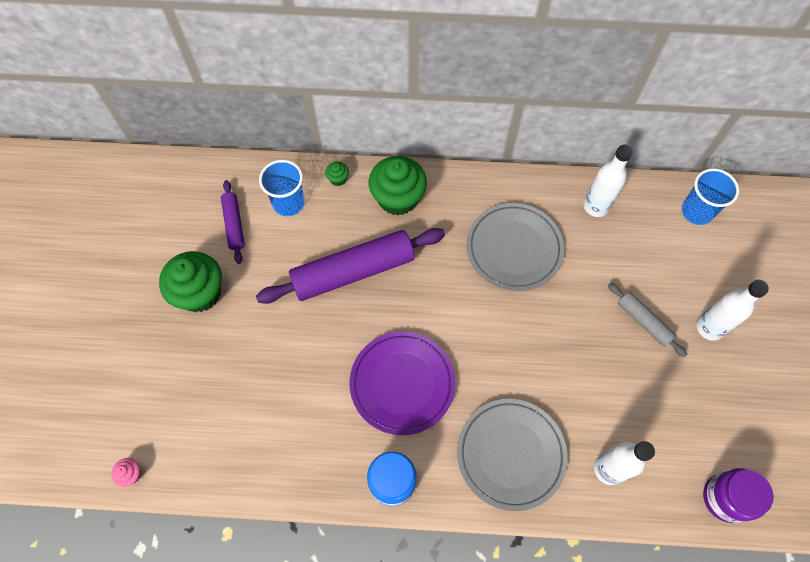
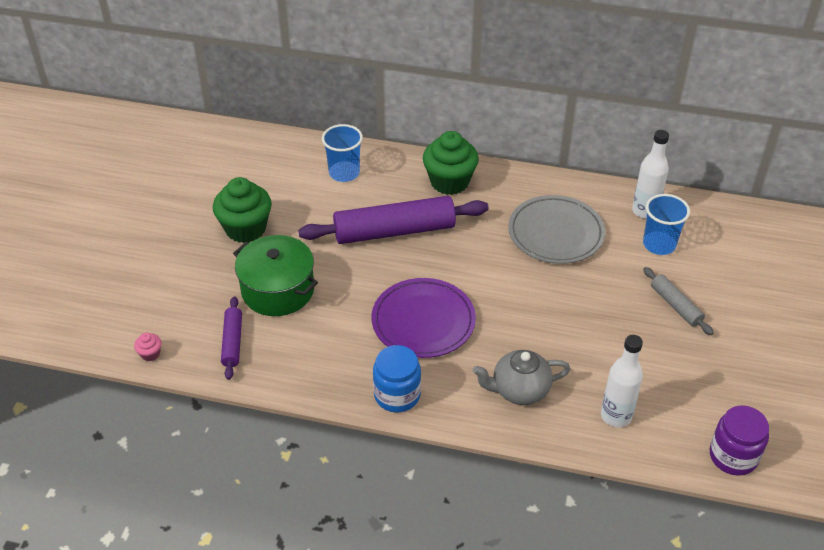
camera: 10 degrees right, 20 degrees down
(234, 224) = (289, 182): purple rolling pin -> purple rolling pin (232, 342)
(248, 368) = (278, 290): none -> green pot
(338, 179) = (395, 161): green cupcake -> none
(511, 454) = (519, 390): grey plate -> grey teapot
(696, 212) = (747, 227): blue cup -> blue cup (659, 244)
(709, 327) = (743, 319): white bottle -> none

